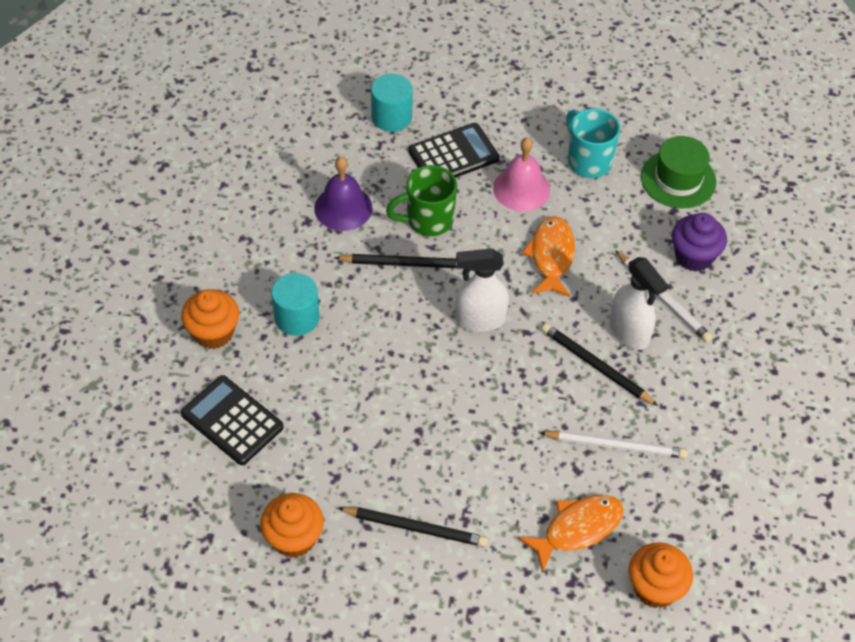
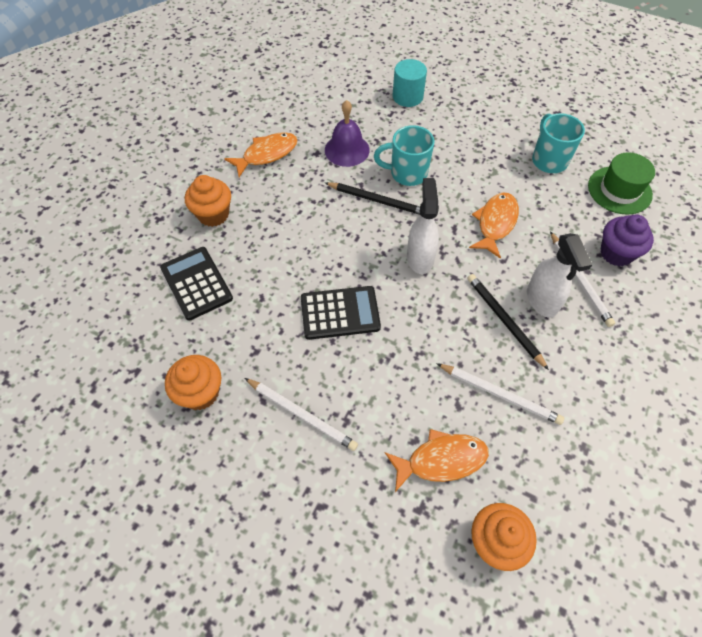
camera: 20 degrees right, 5 degrees up
(245, 239) = (266, 154): none -> orange fish
(297, 317) = (279, 219): turquoise cylinder -> none
(415, 527) = (302, 414): black pencil -> white pencil
(428, 220) = (407, 173): green mug -> turquoise mug
(453, 155) = (444, 132): black calculator -> black calculator (340, 313)
(480, 320) = (420, 257): white spray bottle -> white spray bottle turned 75 degrees clockwise
(521, 189) = (488, 168): pink bell -> none

